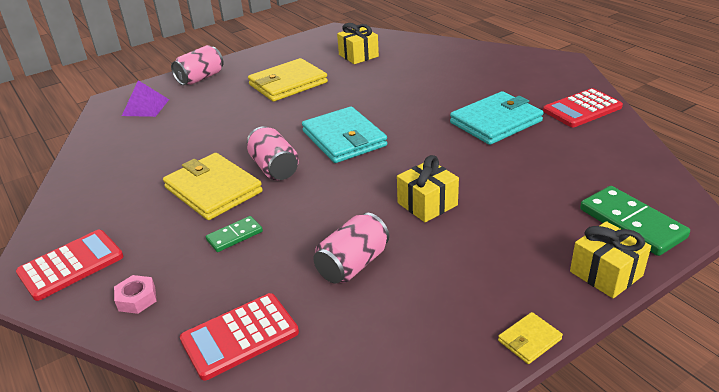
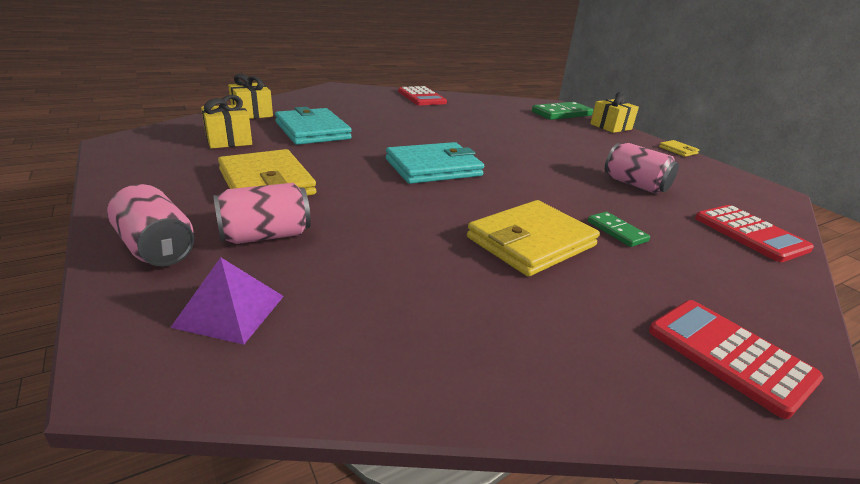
camera: 90 degrees left, 5 degrees down
(137, 299) = (749, 291): pink nut -> none
(274, 168) = (486, 204): pink can -> pink can (265, 236)
(427, 204) = (548, 153): yellow gift -> yellow gift (252, 113)
(495, 122) = (428, 118): turquoise wallet -> turquoise wallet (312, 130)

